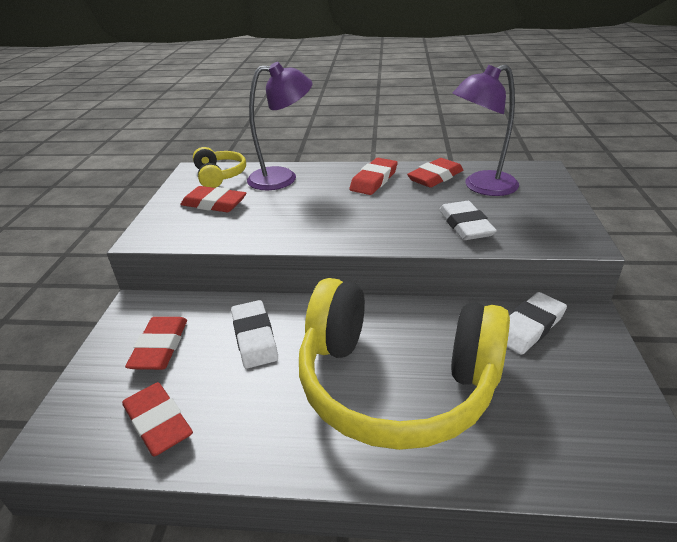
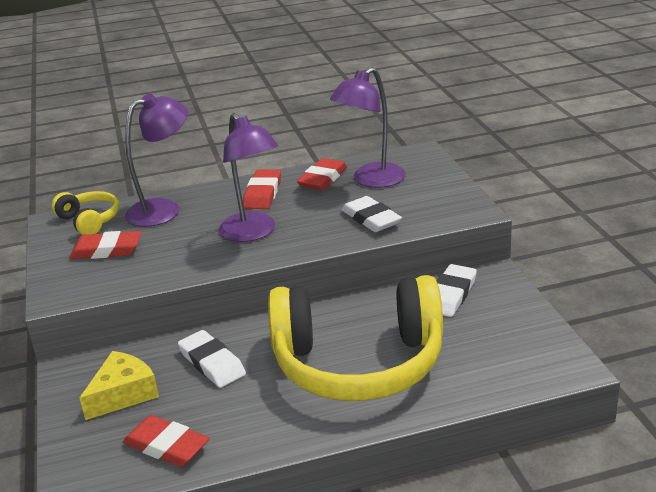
camera: 20 degrees left, 5 degrees down
(160, 347) = (123, 394): red eraser -> yellow cheese
(345, 215) = (253, 233): none -> purple lamp

